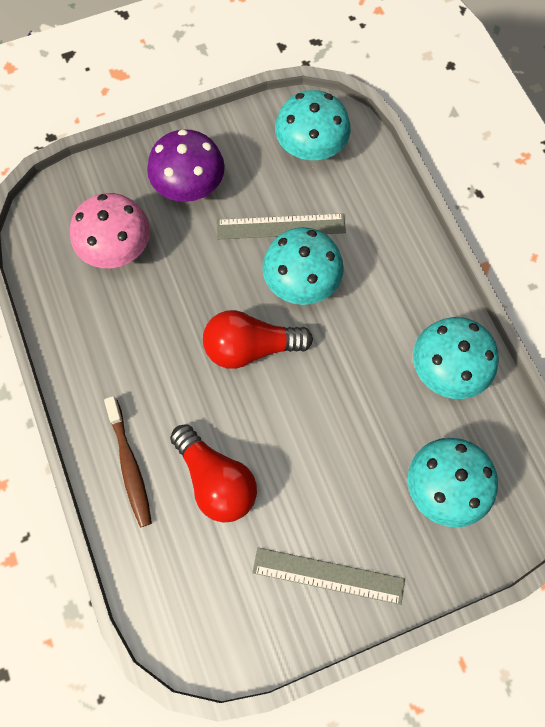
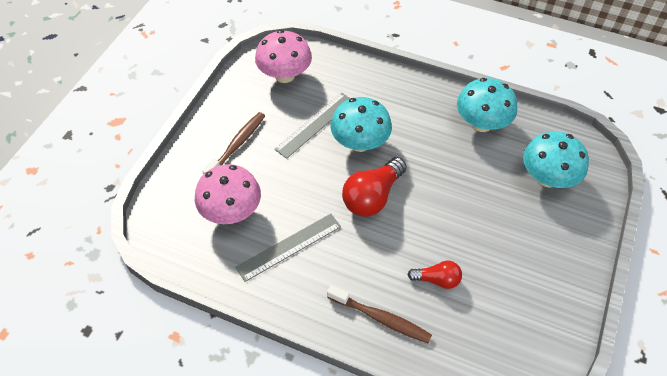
camera: 45 degrees left, 15 degrees down
(189, 187) = (237, 145): purple mushroom -> brown toothbrush
(216, 480) = (437, 279): red light bulb -> red light bulb, size x0.57
(311, 148) = (285, 75): turquoise mushroom -> pink mushroom
(328, 575) = (549, 270): grey ruler -> grey ruler (289, 246)

